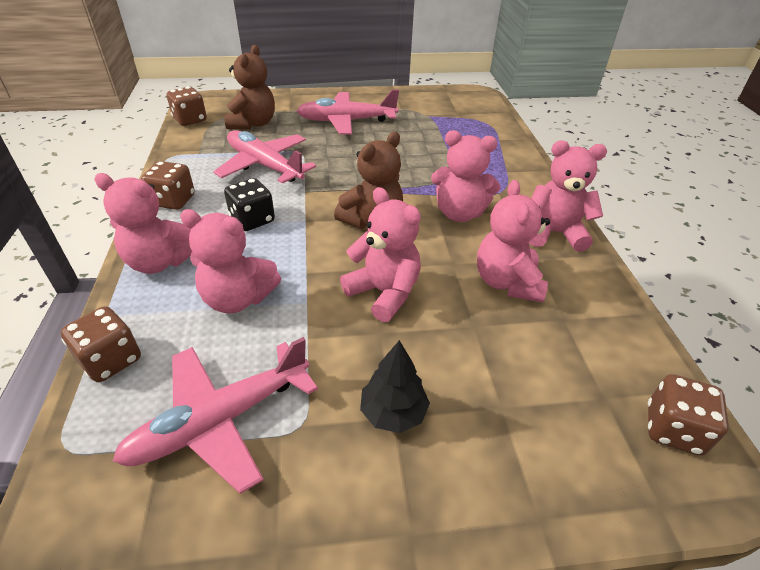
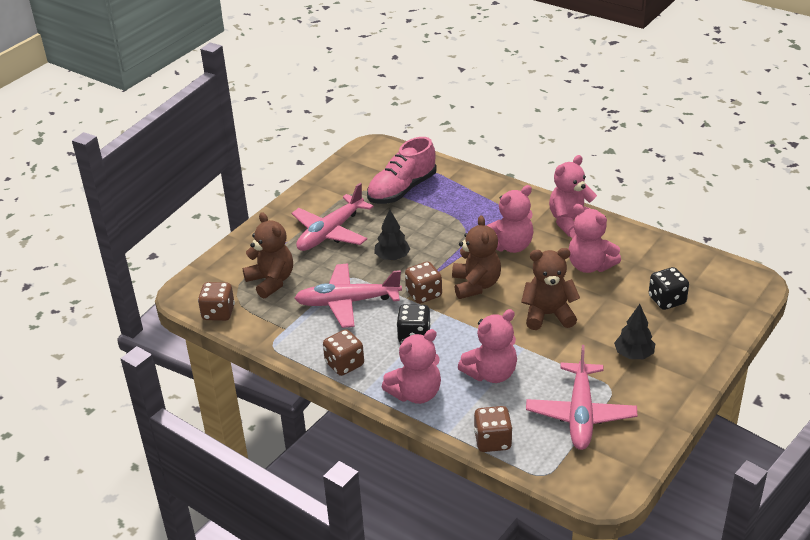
camera: 45 degrees left, 5 degrees down
(352, 160) = (392, 257): none -> black tree
(384, 292) = (548, 315): pink teddy bear -> brown teddy bear
(447, 126) = (402, 190): none -> pink shoe
(539, 387) = (667, 300): none -> black dice
(673, 429) = (726, 277): brown dice -> brown dice (424, 294)

